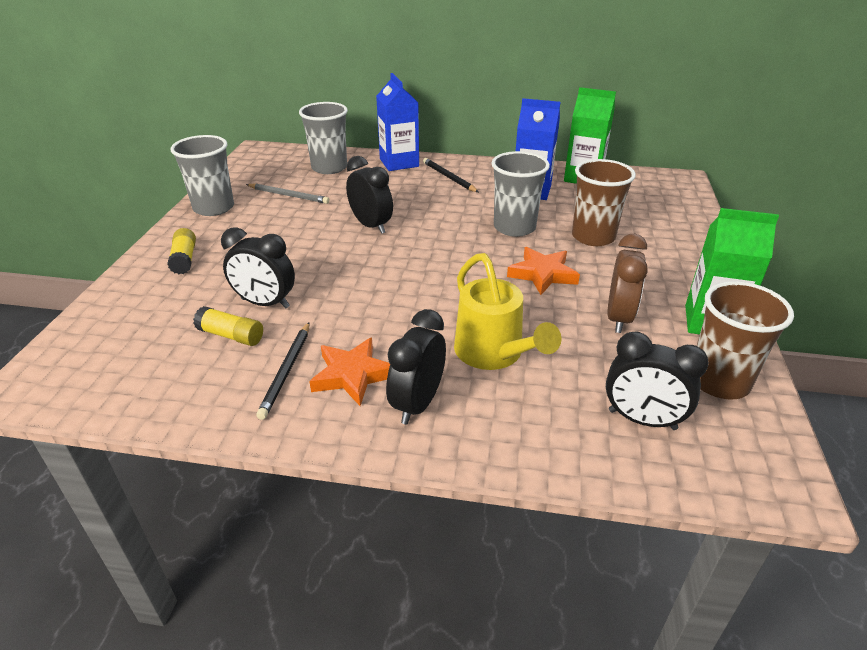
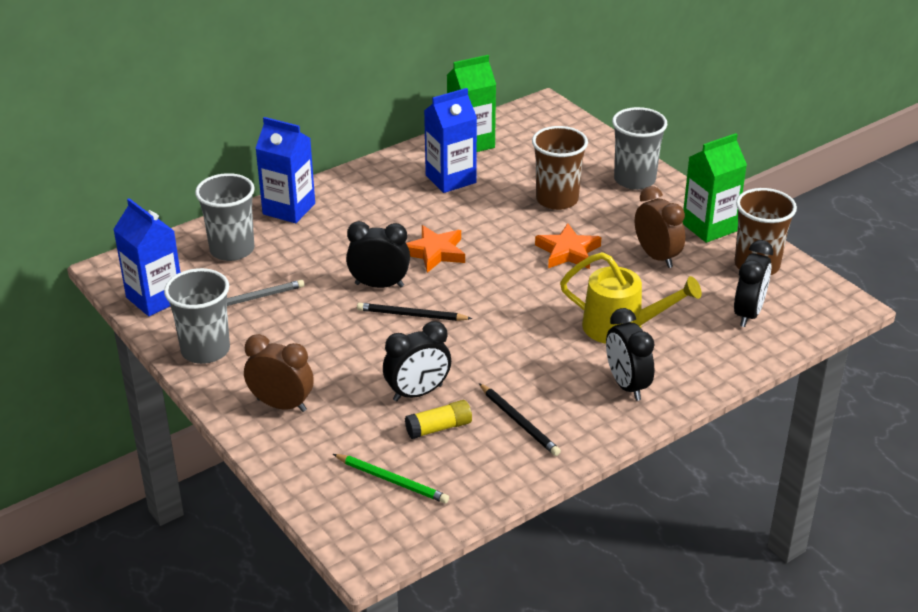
camera: 45 degrees left, 0 degrees up
(137, 350) = (392, 480): none -> green pencil
(184, 259) = (281, 405): yellow glue stick -> brown clock
(246, 171) = (155, 298): none -> blue carton
(353, 375) = (563, 396): orange star -> orange star (435, 252)
(448, 177) = (361, 201): black pencil -> black pencil (411, 315)
(514, 227) = (491, 223): grey cup -> grey cup (634, 180)
(642, 420) = (748, 314): black clock -> black clock turned 45 degrees counterclockwise

